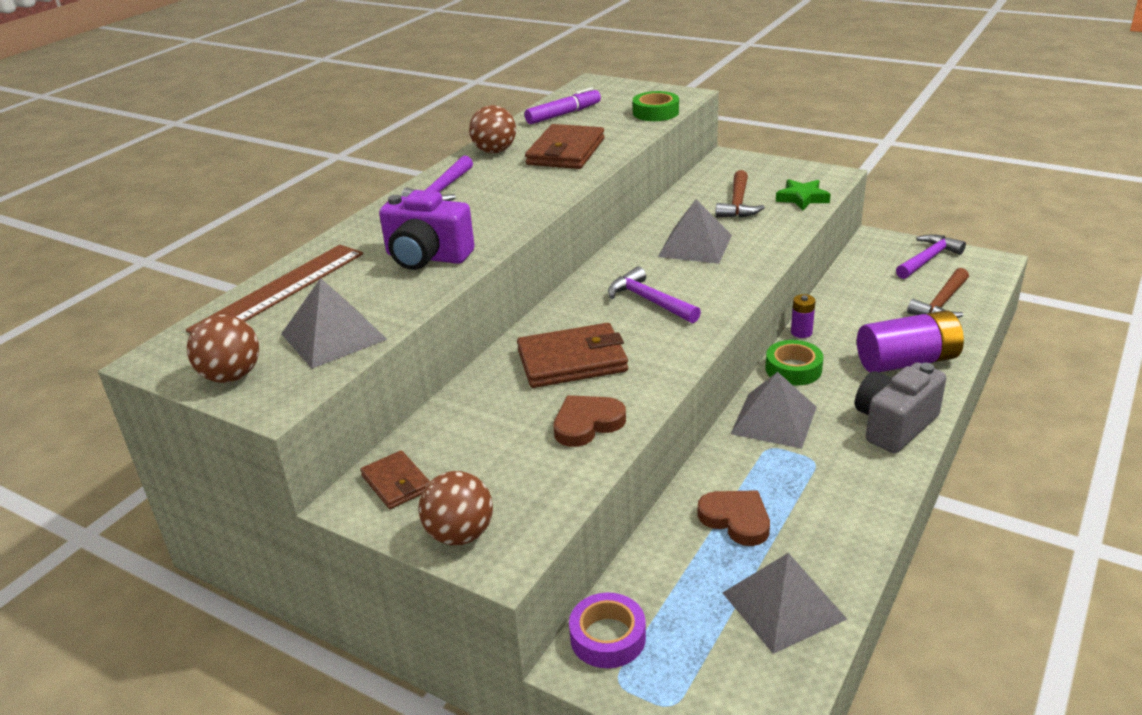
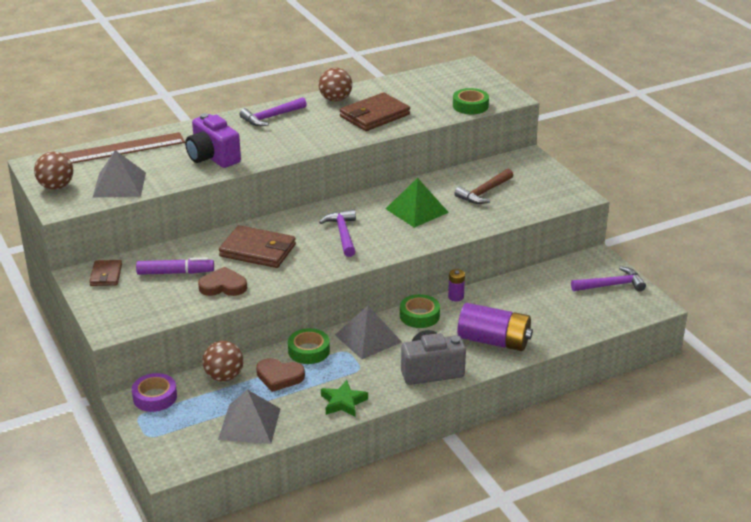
camera: 30 degrees right, 0 degrees up
(460, 534) = (106, 310): brown ball -> brown ball (224, 376)
(563, 114) = (412, 86): purple marker -> purple marker (175, 273)
(695, 245) = (416, 210): grey pyramid -> green pyramid
(727, 468) = (309, 351): none -> green tape
(736, 519) = (279, 377): brown heart -> brown heart turned 120 degrees clockwise
(802, 198) = (531, 205): green star -> green star (343, 402)
(941, 303) = (572, 317): brown hammer -> none

